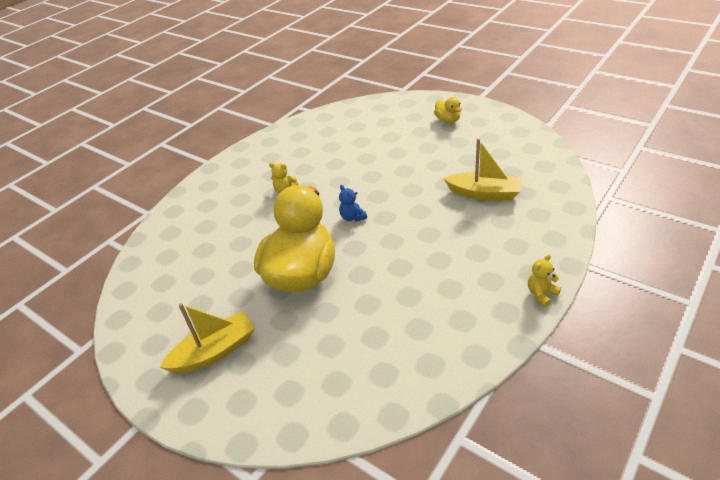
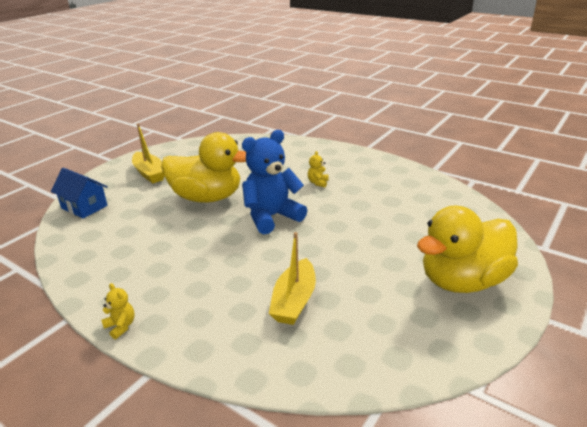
camera: 85 degrees right, 10 degrees down
(306, 408) = (84, 207): none -> blue house
(352, 217) = (271, 217): blue teddy bear -> blue teddy bear, size x2.44
(448, 120) = (462, 281): yellow duck -> yellow duck, size x2.37

